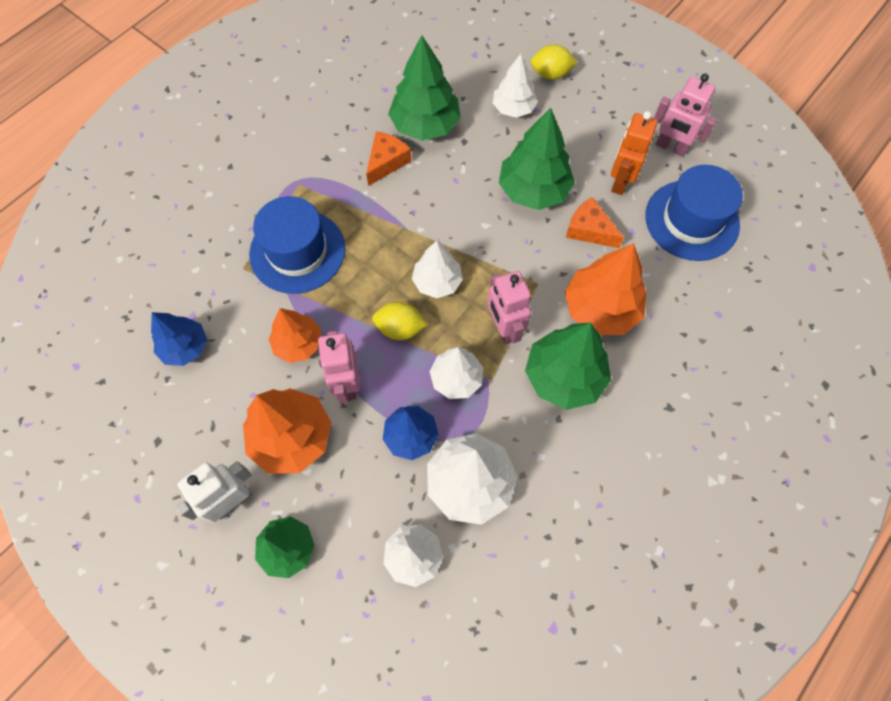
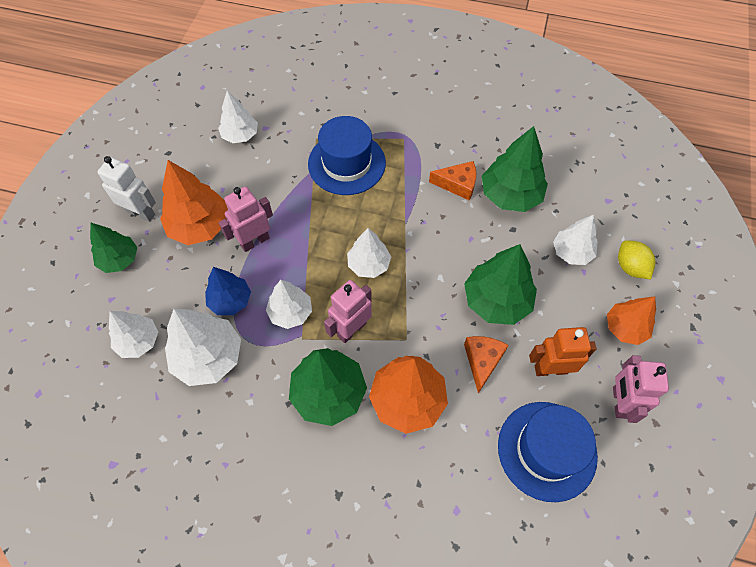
camera: 65 degrees right, 5 degrees down
(185, 347) = (240, 135): blue tree -> white tree
(298, 343) = (273, 197): orange tree -> orange tree (625, 328)
(400, 328) = (315, 256): yellow lemon -> none

